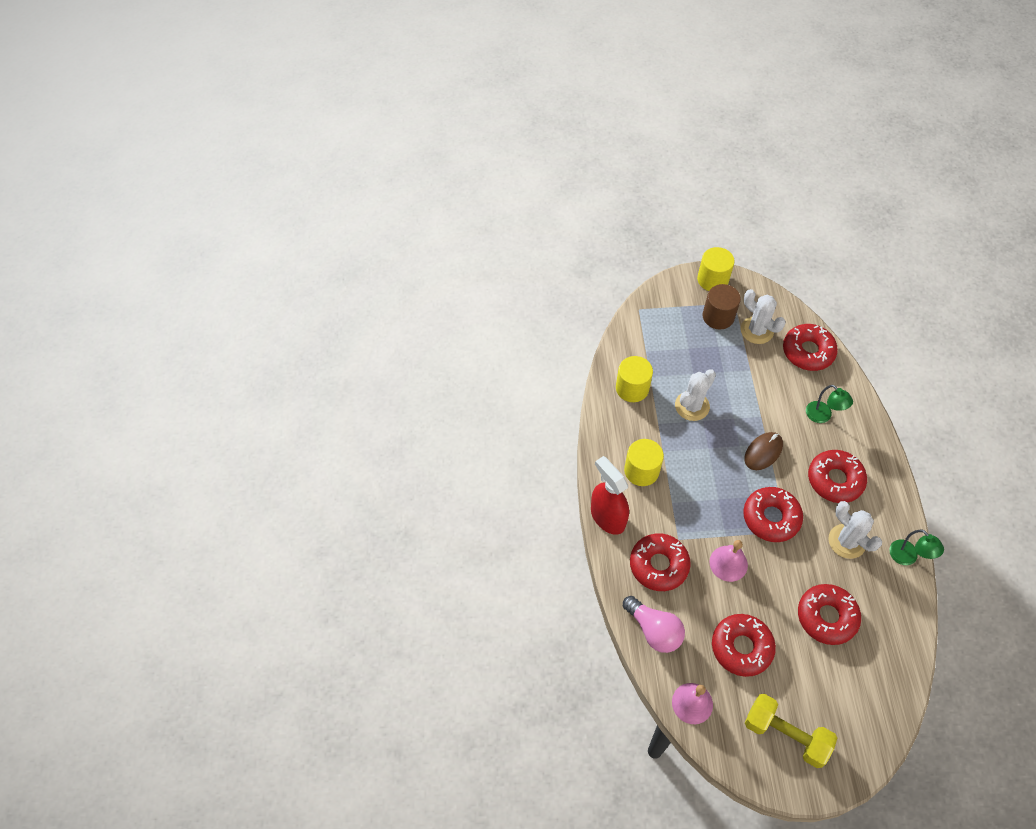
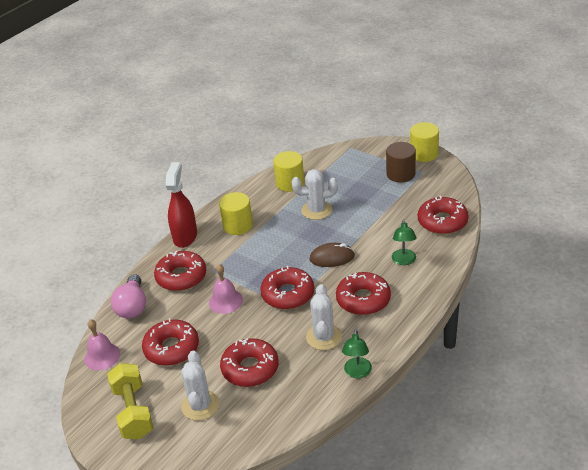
camera: 45 degrees right, 20 degrees down
(757, 330) = (419, 193): white cactus -> white cactus (200, 405)

